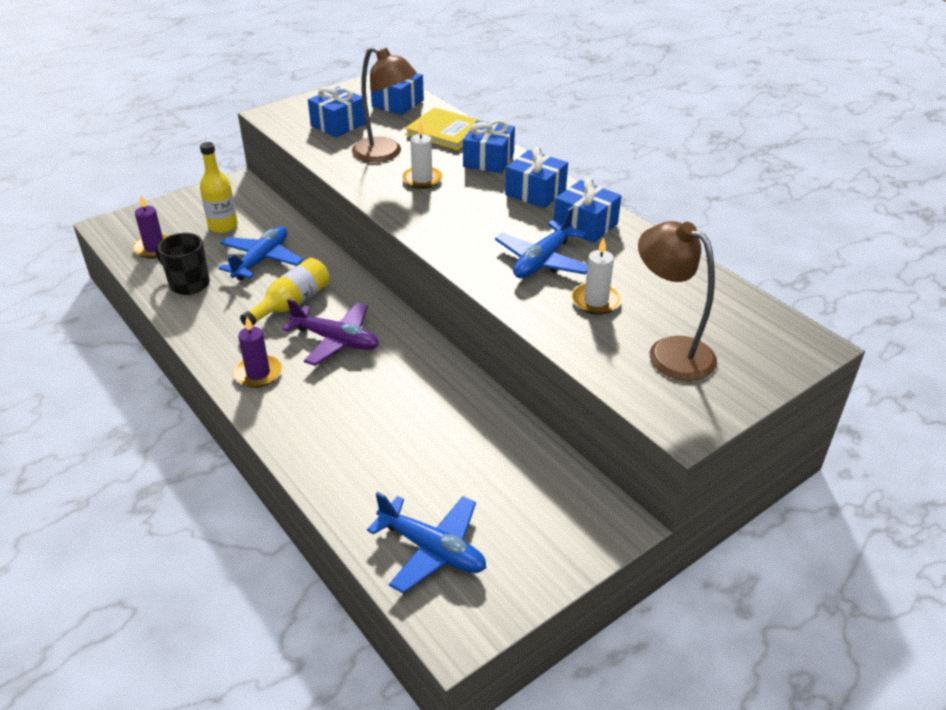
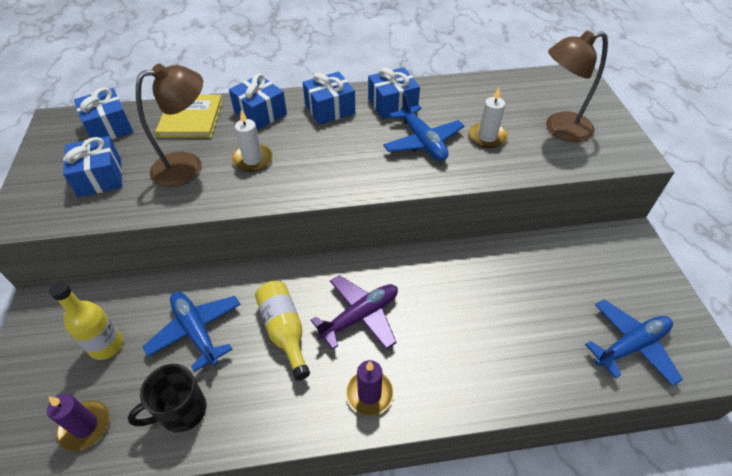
camera: 60 degrees left, 10 degrees up
(445, 131) = (191, 118): yellow book -> yellow book turned 60 degrees counterclockwise

